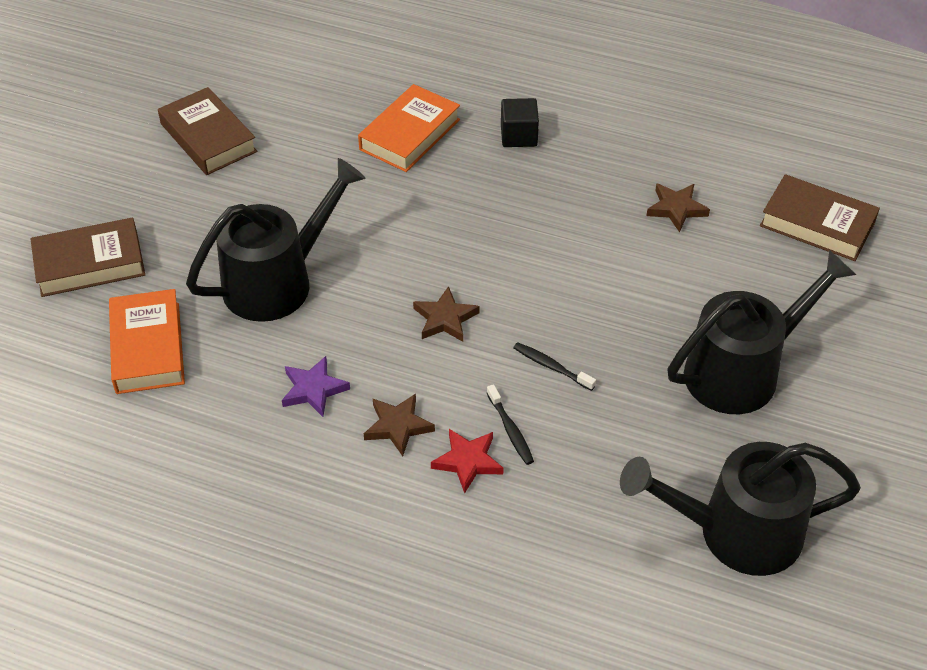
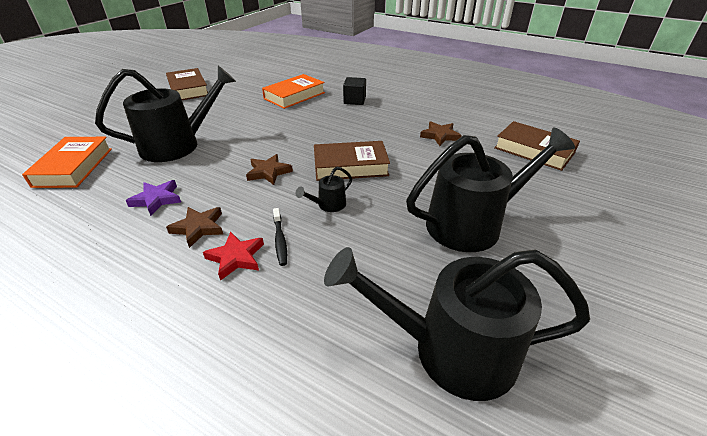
camera: 10 degrees right, 10 degrees down
(90, 264) = (80, 128): brown book -> brown book (350, 166)
(551, 366) = (328, 205): black toothbrush -> black watering can

